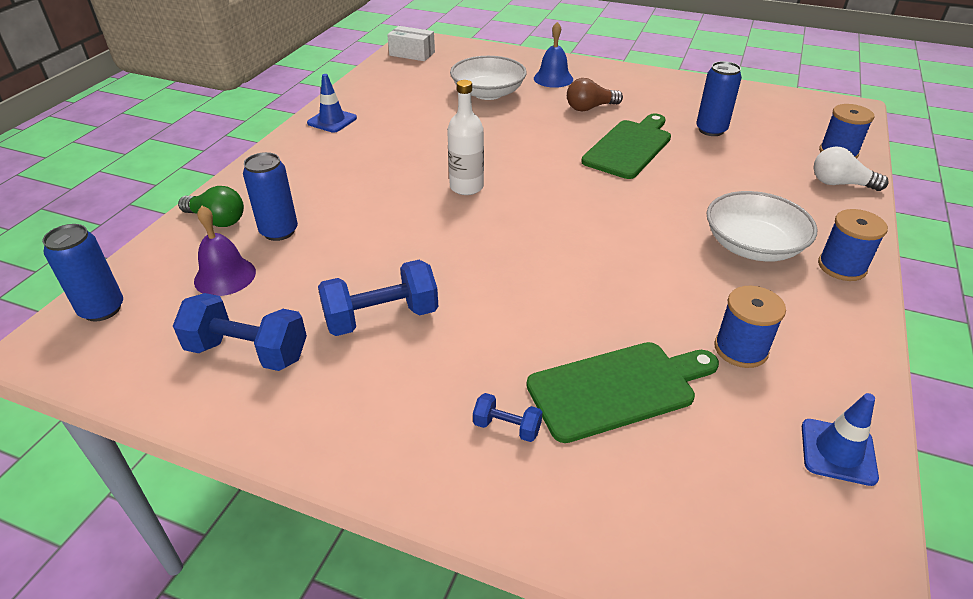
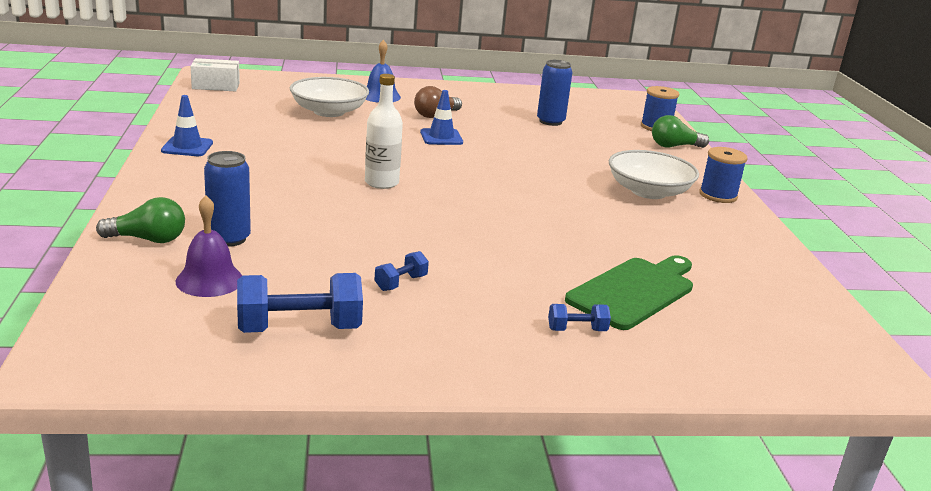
camera: 30 degrees left, 15 degrees down
(102, 309) = (98, 327): blue can -> none
(381, 317) = (401, 283): blue dumbbell -> blue dumbbell, size x0.50
(629, 147) = (496, 139): green cutting board -> none
(740, 349) = (695, 253): blue spool -> none
(838, 452) = (802, 296): blue traffic cone -> blue traffic cone (441, 137)
(840, 184) = (674, 146): white light bulb -> green light bulb

